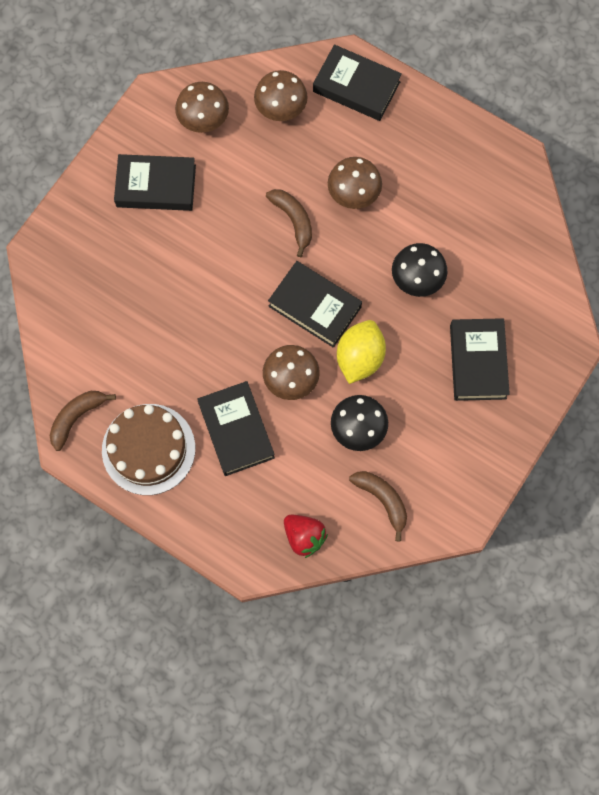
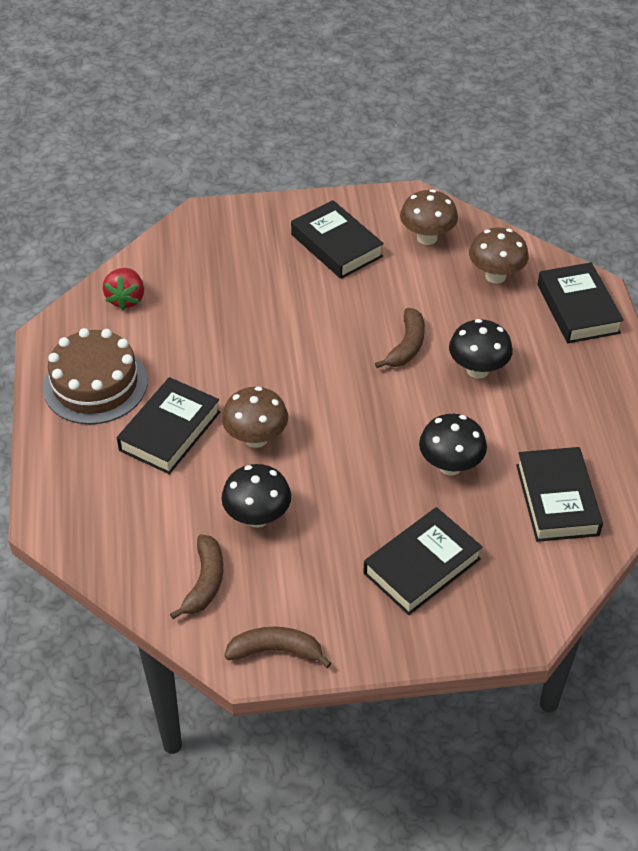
camera: 50 degrees right, 25 degrees down
(77, 417) = (80, 323): brown banana -> brown banana (276, 651)
(304, 536) = (112, 545): red strawberry -> red strawberry (126, 299)
(314, 307) = (343, 410): black book -> black book (557, 499)
(353, 195) = (477, 370): brown mushroom -> black mushroom
(359, 358) = (329, 473): yellow lemon -> none

